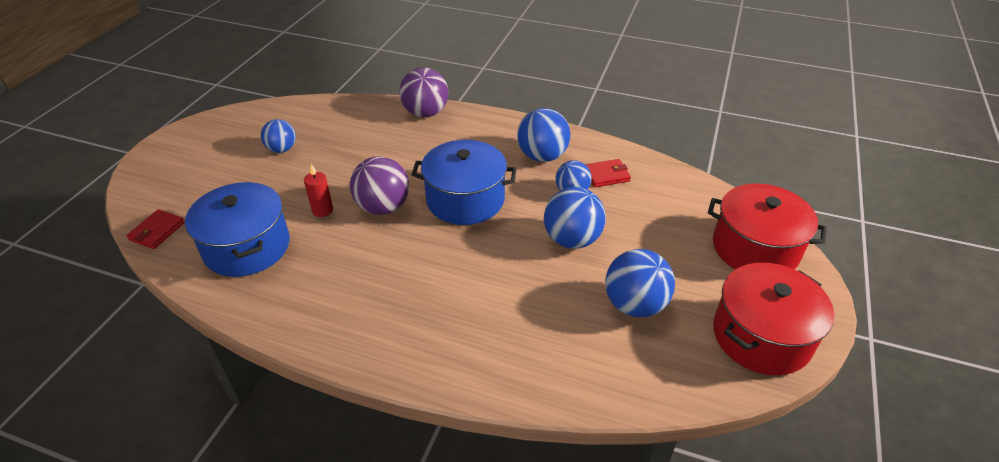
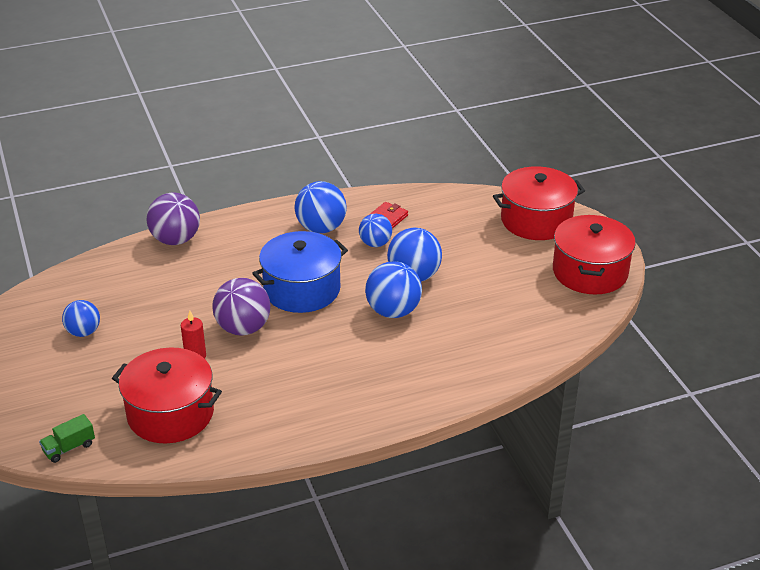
camera: 40 degrees left, 5 degrees down
(157, 231) = (69, 448): red wallet -> green truck
(247, 247) = (170, 414): blue pot -> red pot
(634, 305) = (500, 295): blue ball -> blue ball (393, 311)

